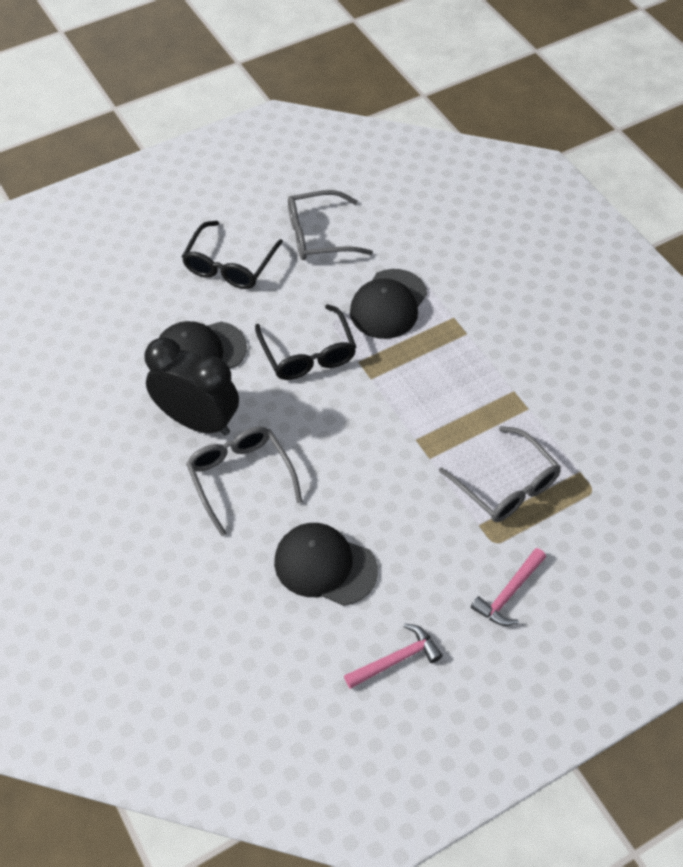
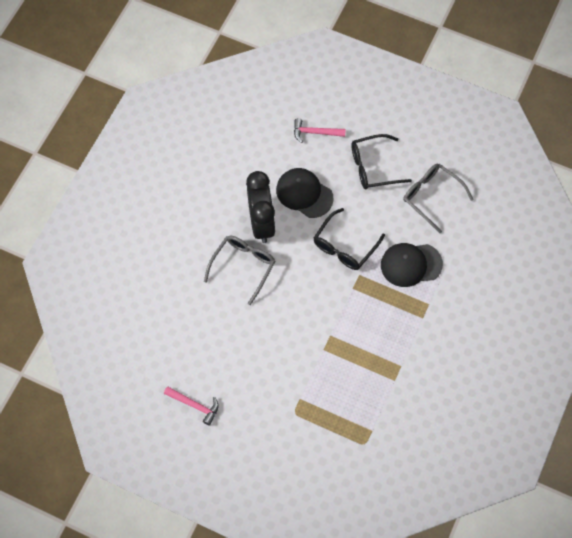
camera: 55 degrees right, 10 degrees up
(325, 566) = (222, 339): black cap -> none
(506, 485) = (334, 398): grey glasses -> none
(509, 593) = (269, 437): pink hammer -> pink hammer (315, 132)

